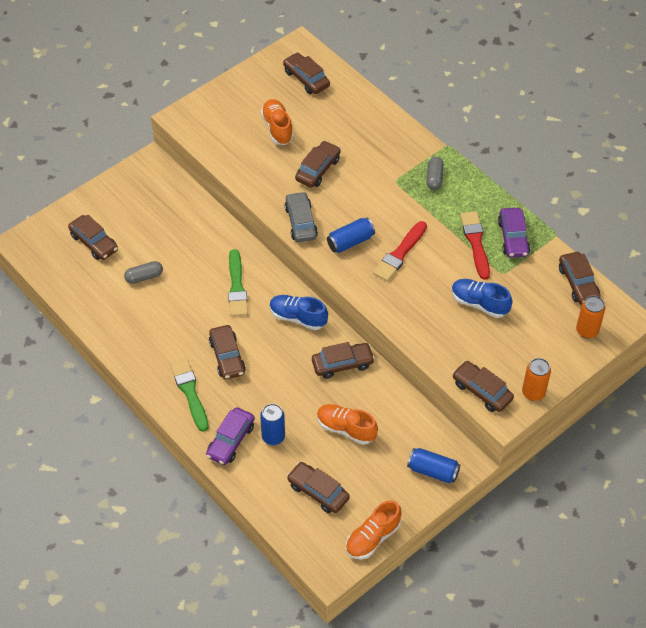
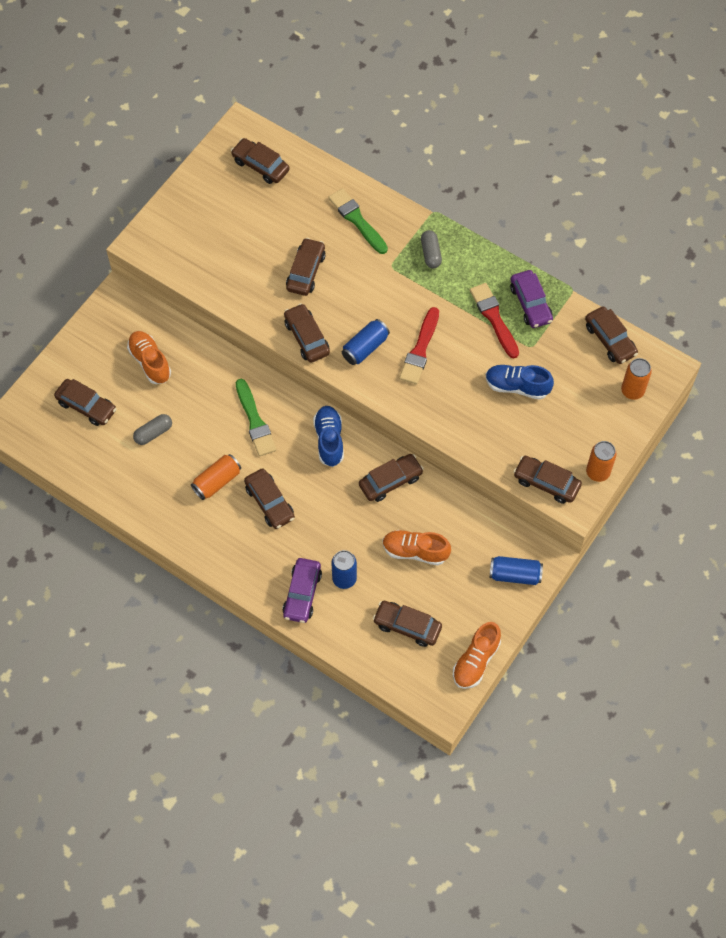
camera: 15 degrees left, 10 degrees up
(186, 329) = (217, 481): none -> orange can
(190, 392) = (243, 551): green brush -> green brush (357, 220)
(277, 128) = (248, 232): orange shoe -> orange shoe (150, 362)
(298, 317) = (329, 440): blue shoe -> blue shoe turned 75 degrees clockwise
(301, 222) = (307, 337): grey car -> brown car

